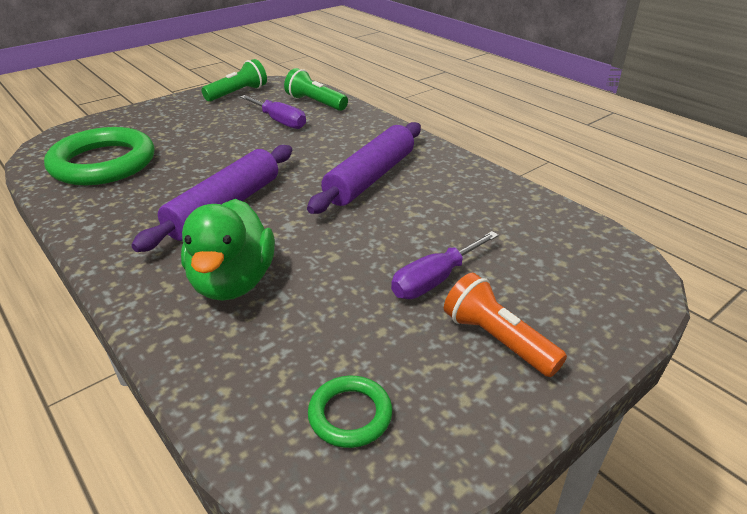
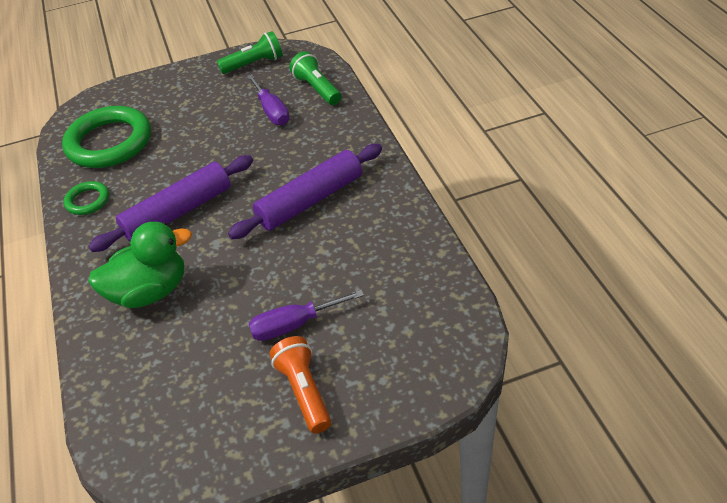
camera: 25 degrees right, 10 degrees up
(233, 282) = (150, 291): green duck -> green duck turned 135 degrees counterclockwise
(350, 415) = (170, 422): green ring -> green ring (87, 201)

